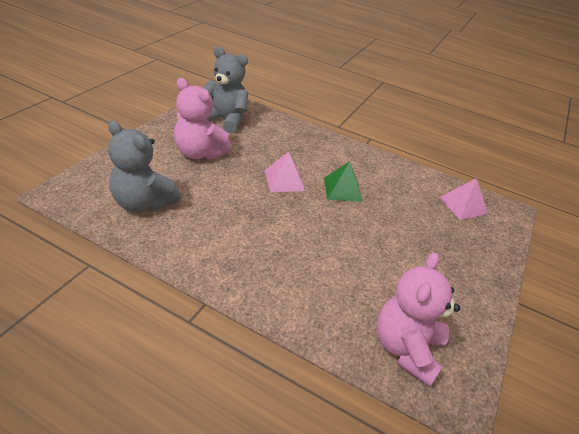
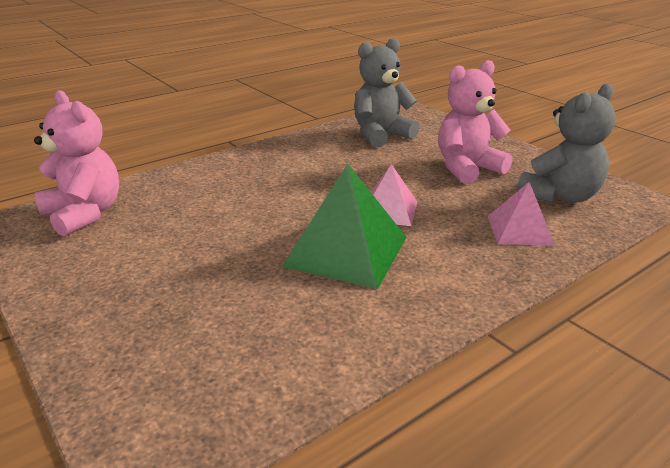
camera: 120 degrees right, 10 degrees down
(342, 189) = (346, 251): green pyramid -> green pyramid, size x1.67
(463, 205) = (222, 383): pink pyramid -> pink pyramid (519, 230)

